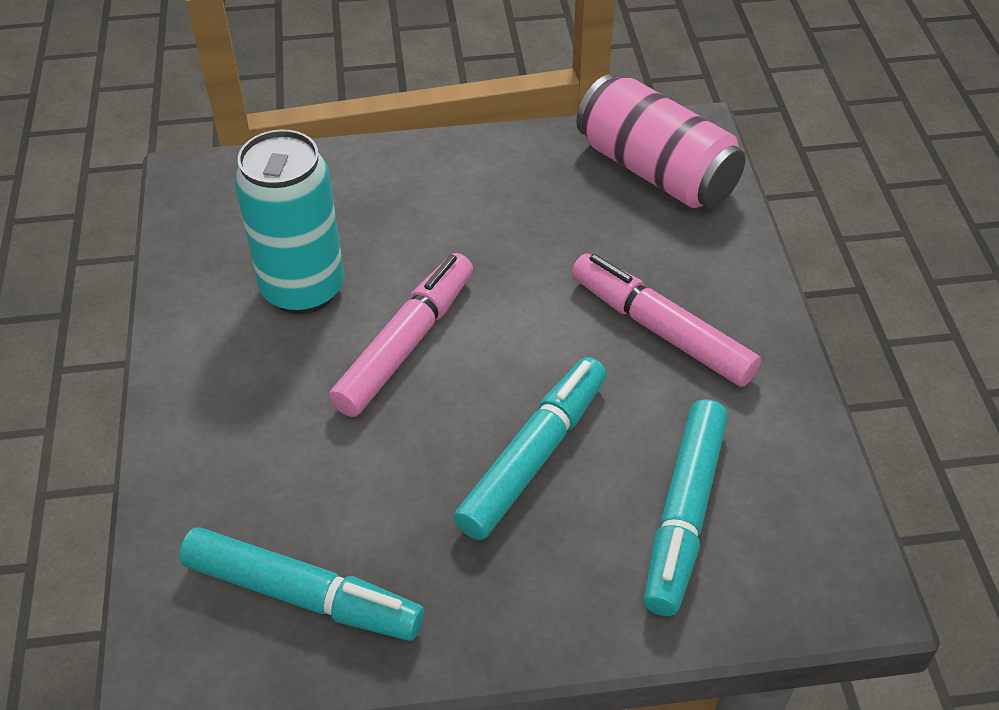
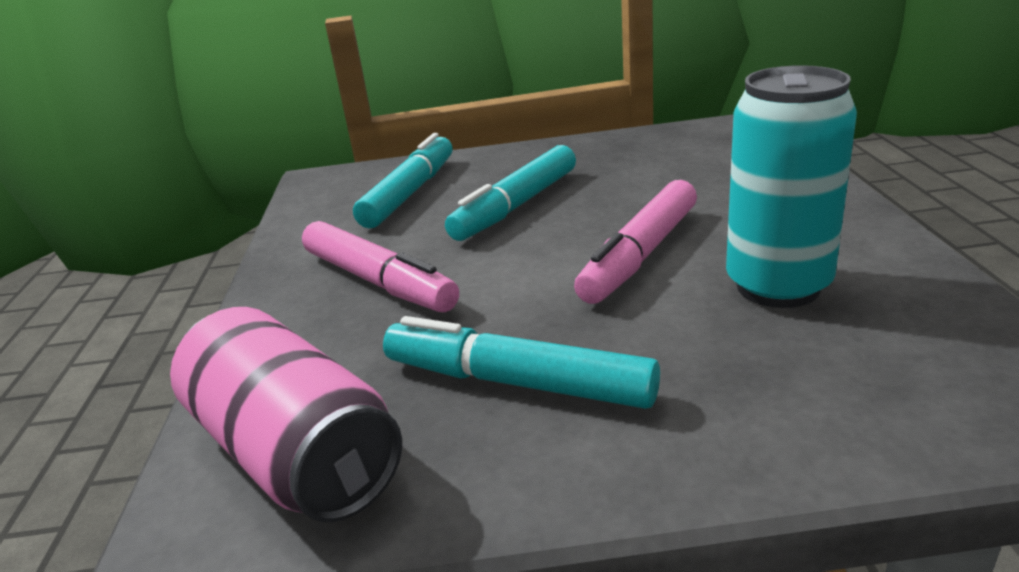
camera: 175 degrees left, 20 degrees down
(302, 595) = (674, 148): turquoise marker -> turquoise marker (518, 382)

